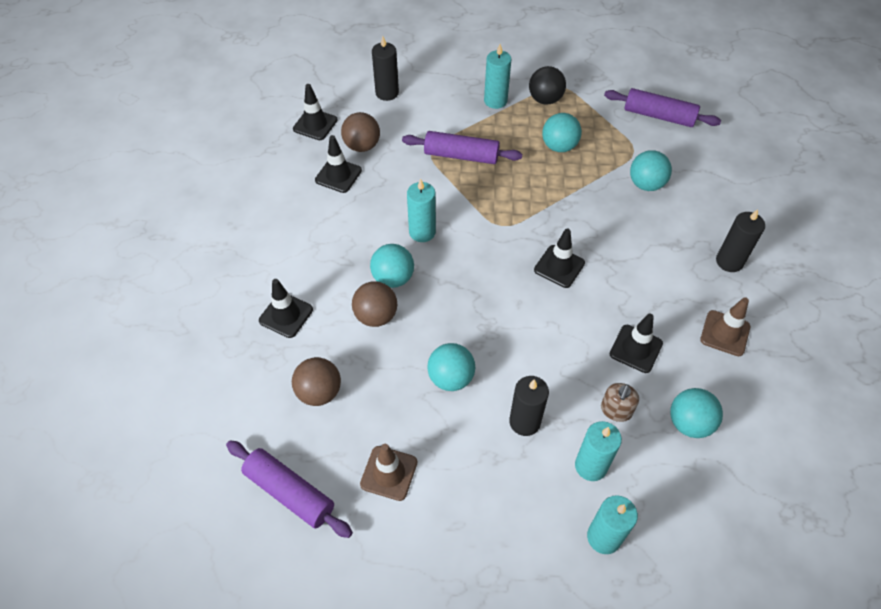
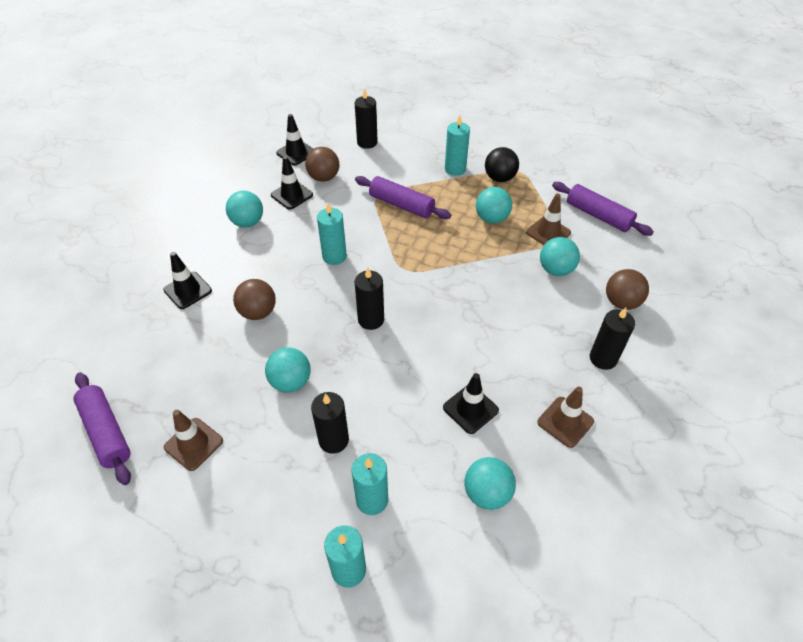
camera: 20 degrees right, 5 degrees down
(319, 392) = (177, 359): brown ball -> brown ball (621, 302)
(393, 278) = (289, 286): turquoise ball -> turquoise ball (248, 222)
(495, 289) = (371, 319): none -> black candle
(559, 266) = (437, 317): black traffic cone -> none
(616, 410) = (422, 457): brown soap dispenser -> none
(620, 147) = (548, 232): none -> brown traffic cone

